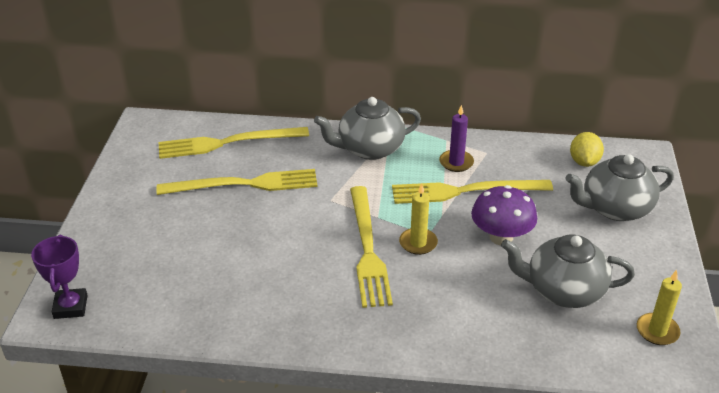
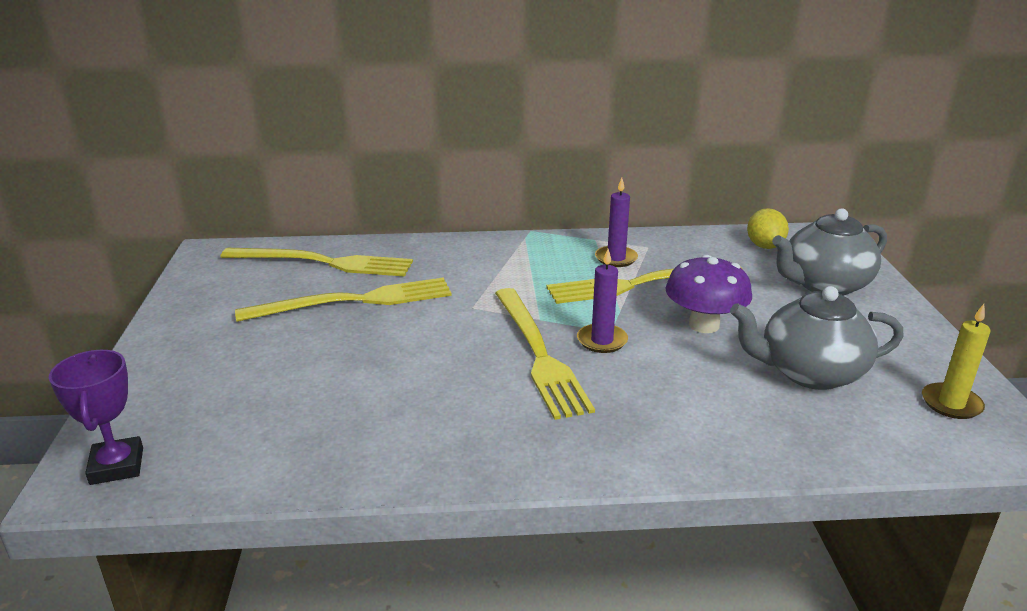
camera: 10 degrees left, 10 degrees down
(227, 143) = (323, 262): yellow fork -> yellow fork turned 150 degrees counterclockwise
(369, 149) = (506, 254): grey teapot -> none
(418, 243) = (602, 341): yellow candle -> purple candle

